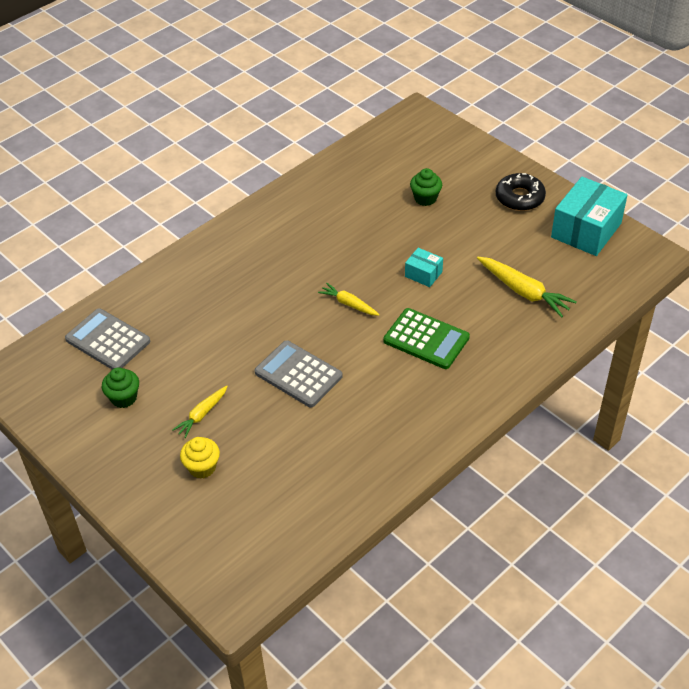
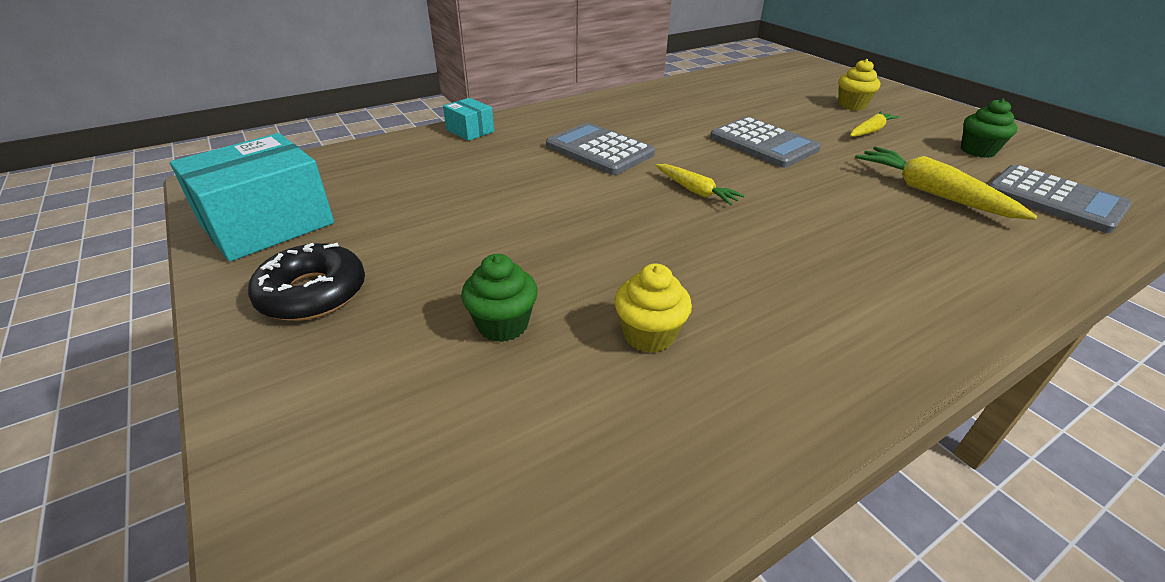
camera: 170 degrees left, 10 degrees down
(361, 204) = (649, 335): none -> yellow cupcake
(423, 274) = (571, 207): turquoise box -> turquoise box (470, 131)
(426, 339) = (599, 150): green calculator -> grey calculator
(523, 291) = (443, 172): yellow carrot -> yellow carrot (931, 193)

